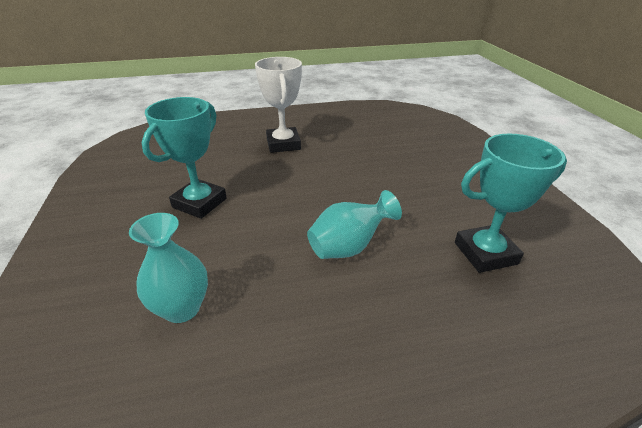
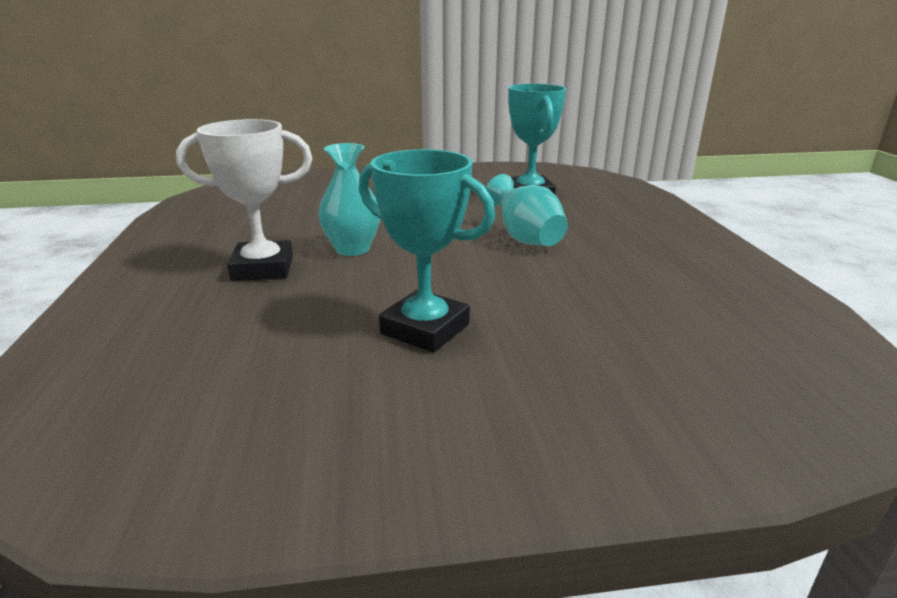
camera: 85 degrees left, 10 degrees down
(182, 308) = (644, 321): turquoise vase -> turquoise vase (352, 249)

